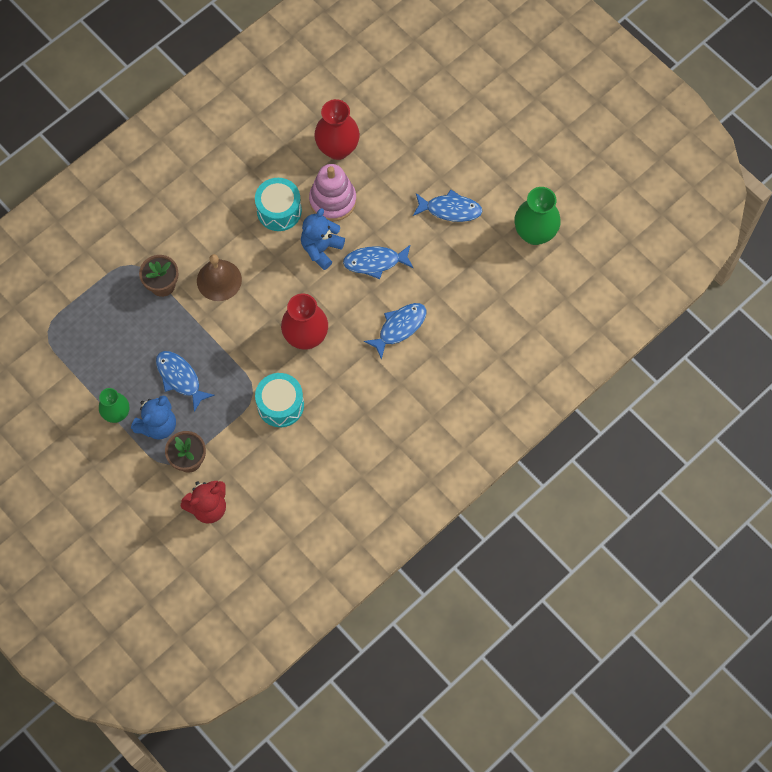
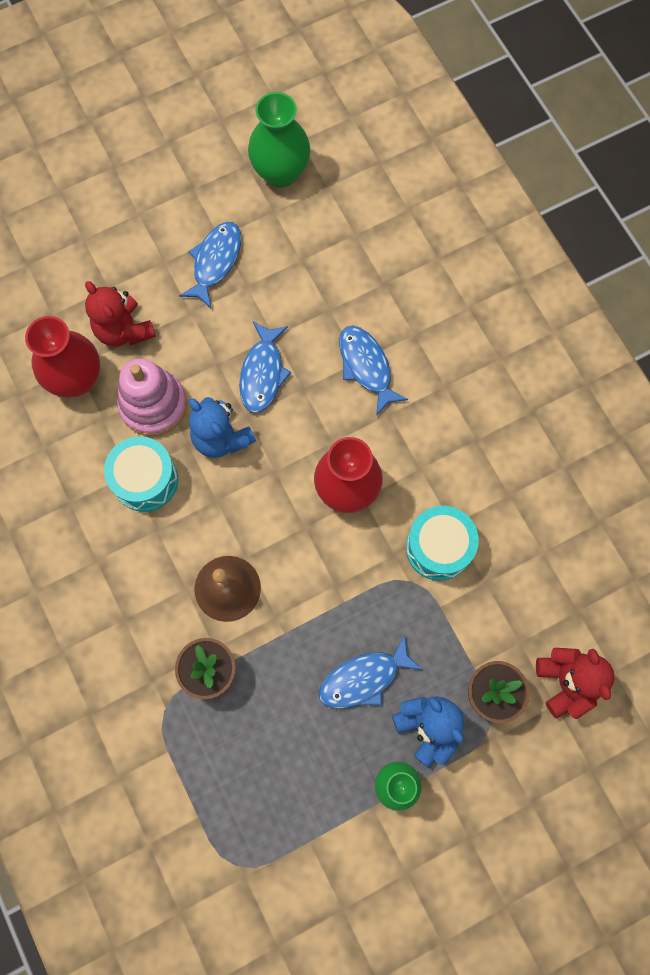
camera: 75 degrees left, 5 degrees up
(381, 167) = (124, 330): none -> red teddy bear

